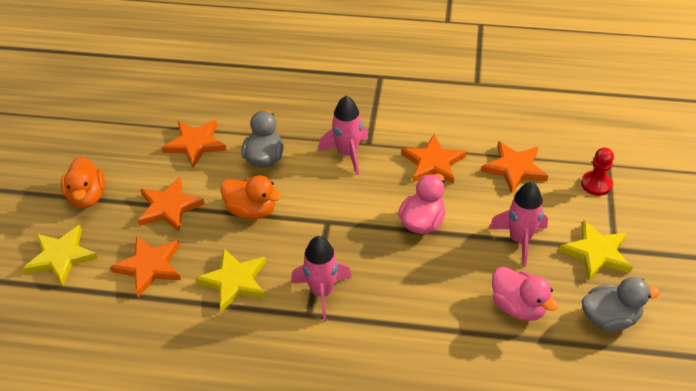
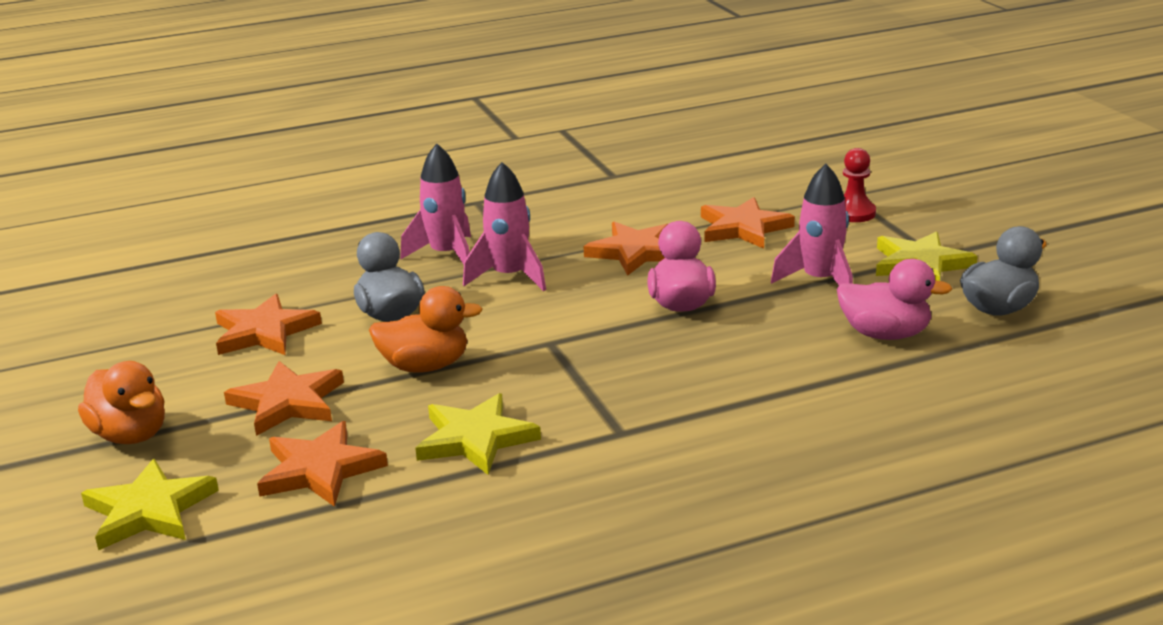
camera: 30 degrees left, 20 degrees down
(322, 292) = (618, 406): pink rocket -> pink rocket (446, 255)

